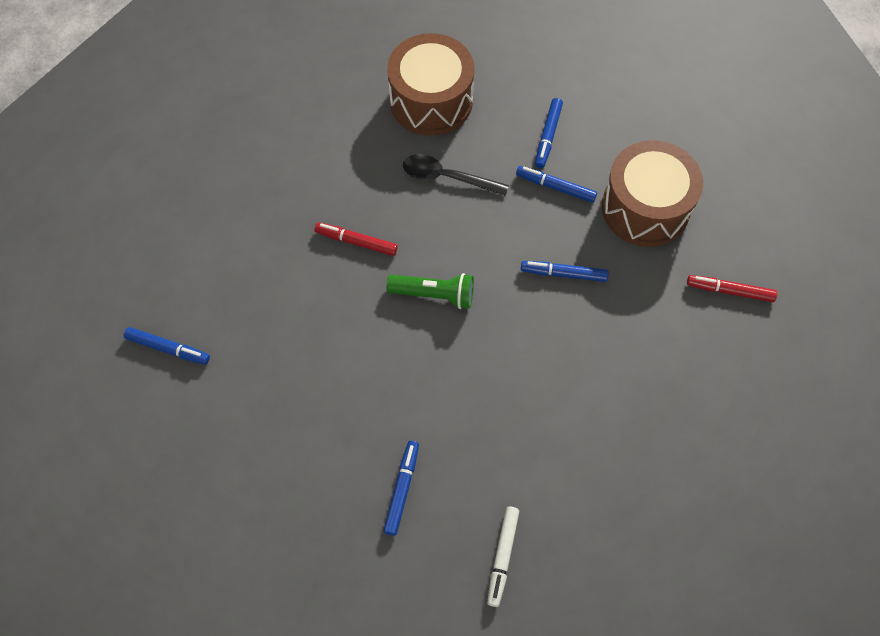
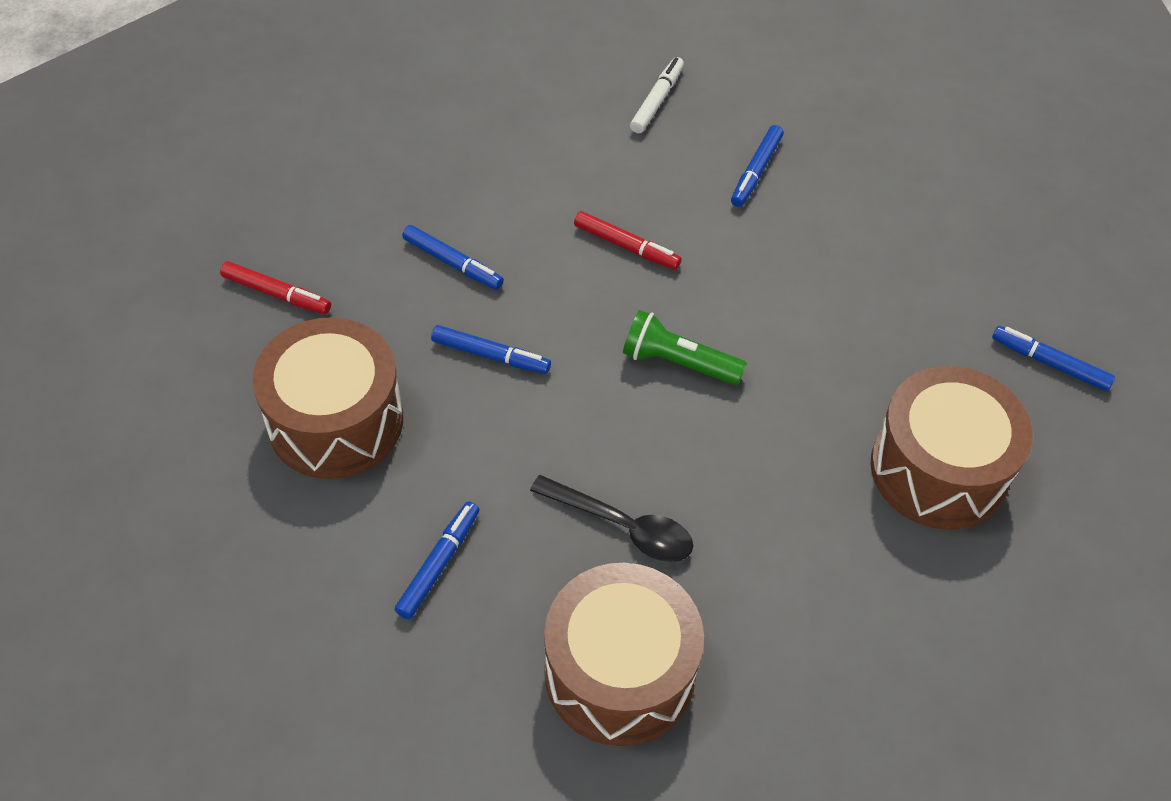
camera: 170 degrees left, 10 degrees down
(252, 251) = (938, 469): none -> brown drum
(356, 242) = (780, 454): red marker -> red marker (626, 246)
(555, 187) = (457, 477): blue marker -> blue marker (453, 263)

